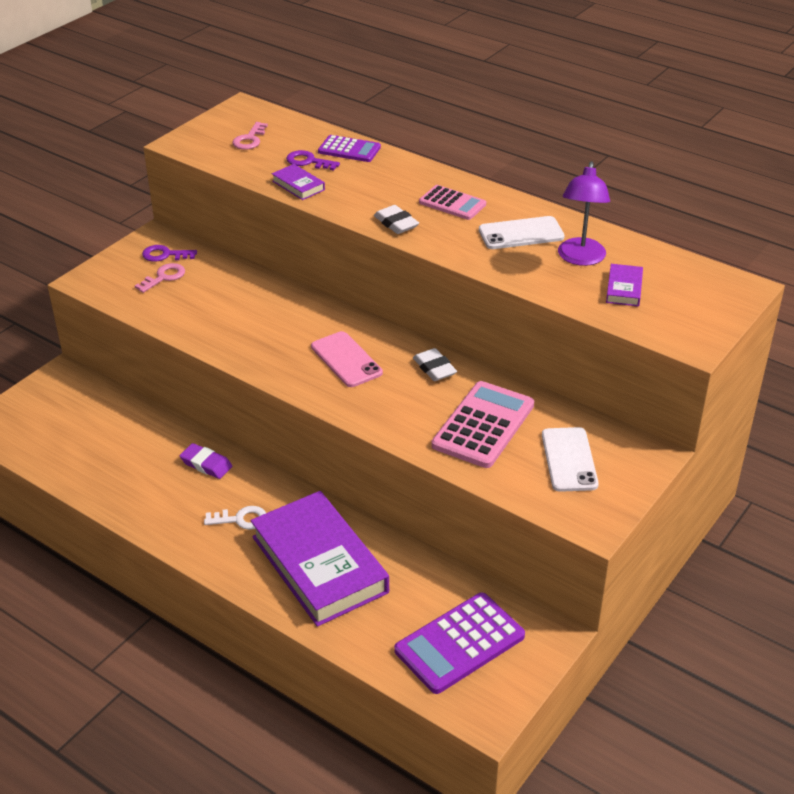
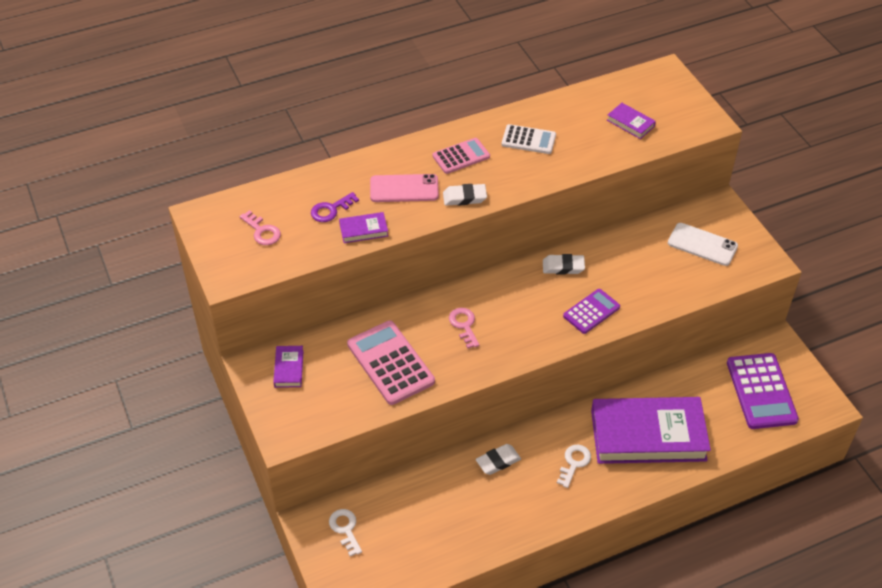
camera: 60 degrees left, 10 degrees up
(65, 397) = (345, 529): none -> white key
(164, 277) = (323, 381): pink key -> pink key (464, 325)
(165, 255) = (289, 369): purple key -> purple book
(206, 464) = (498, 461): purple eraser -> white eraser
(346, 360) = (519, 311): pink phone -> pink phone (404, 189)
(349, 149) = (333, 179): purple calculator -> purple calculator (591, 311)
(483, 425) = (642, 270): pink calculator -> pink calculator (390, 363)
(521, 233) = (528, 140): white phone -> white calculator
(580, 258) = (581, 126): purple lamp -> none

